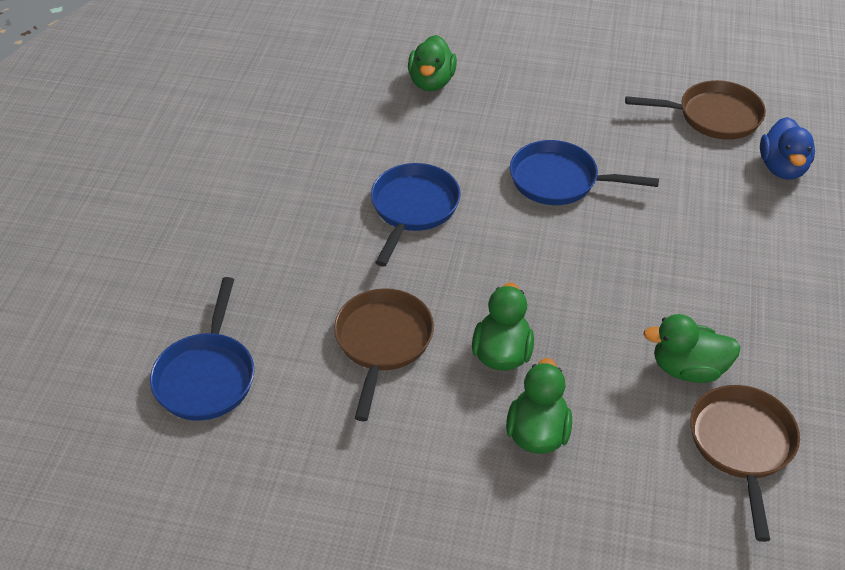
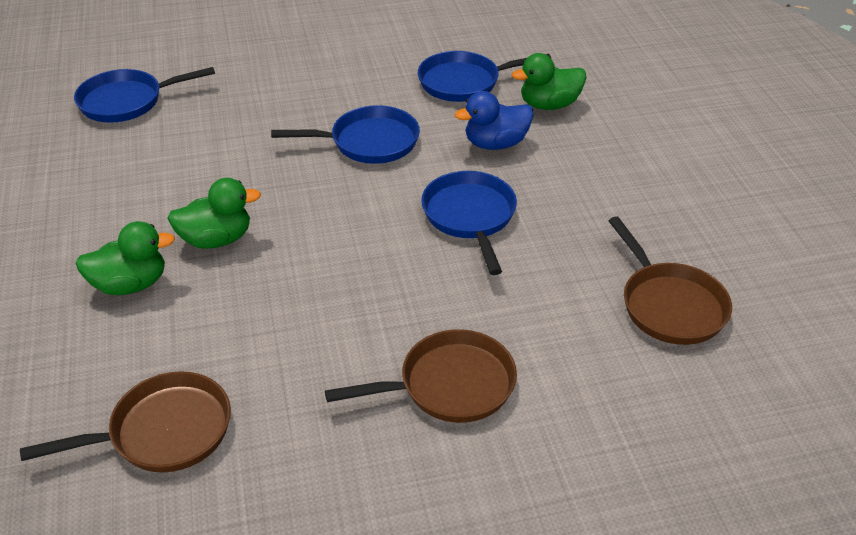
camera: 65 degrees right, 5 degrees down
(359, 118) = (464, 82): none -> blue pan
(383, 342) = (199, 171): brown pan -> brown pan (449, 385)
(688, 369) = (252, 368): green duck -> none
(782, 168) = (625, 383): blue duck -> blue duck (495, 144)

